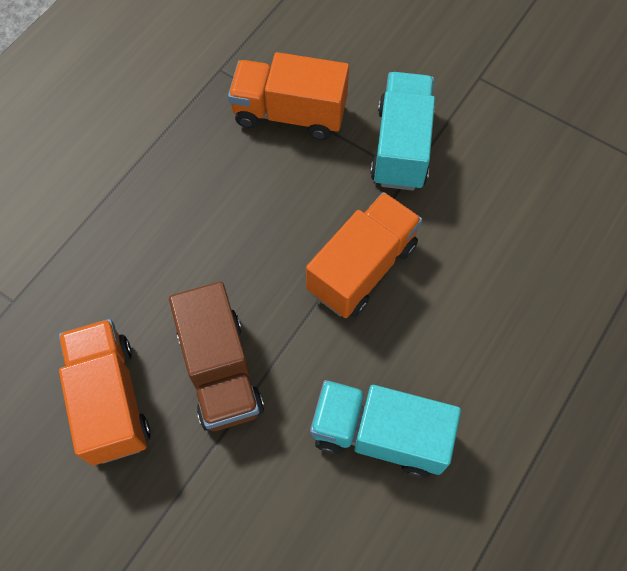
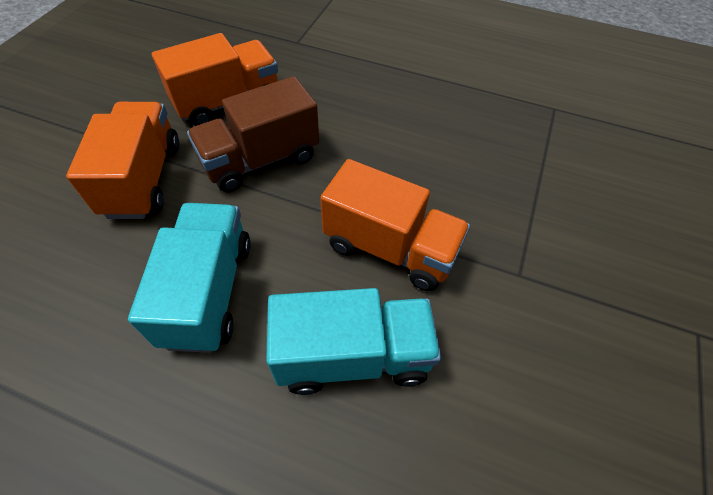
camera: 75 degrees right, 10 degrees down
(289, 114) = (537, 162): orange truck -> orange truck (143, 179)
(401, 146) = (551, 262): turquoise truck -> turquoise truck (353, 355)

